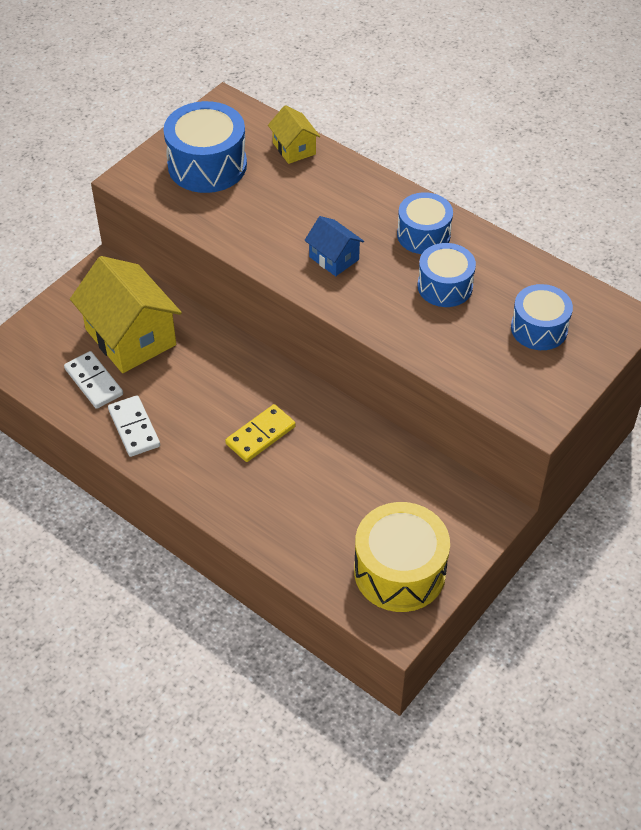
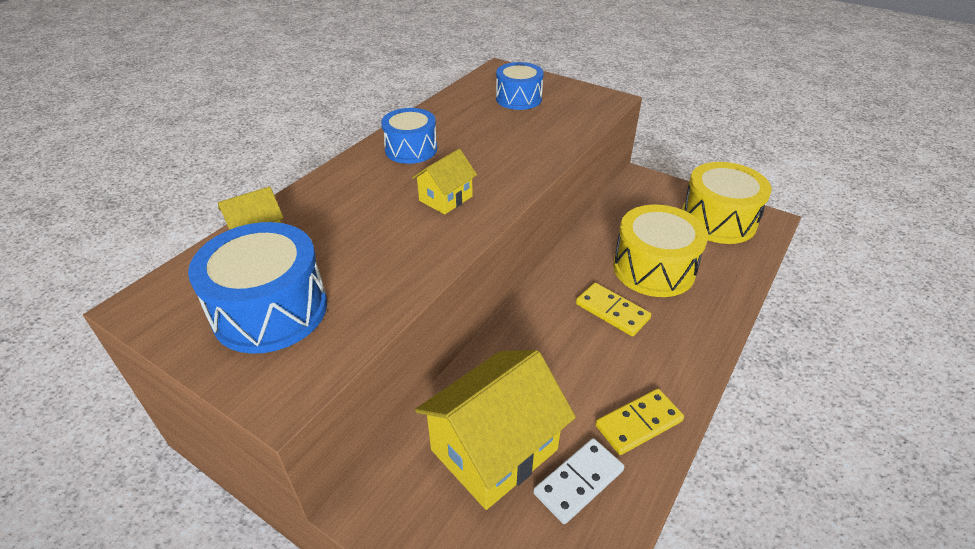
camera: 95 degrees left, 10 degrees down
(134, 428) = (638, 423): white domino -> yellow domino
(318, 483) = (653, 268): none -> yellow drum
(334, 258) = (446, 198): blue house -> yellow house
(445, 286) = (478, 138): blue drum -> none

